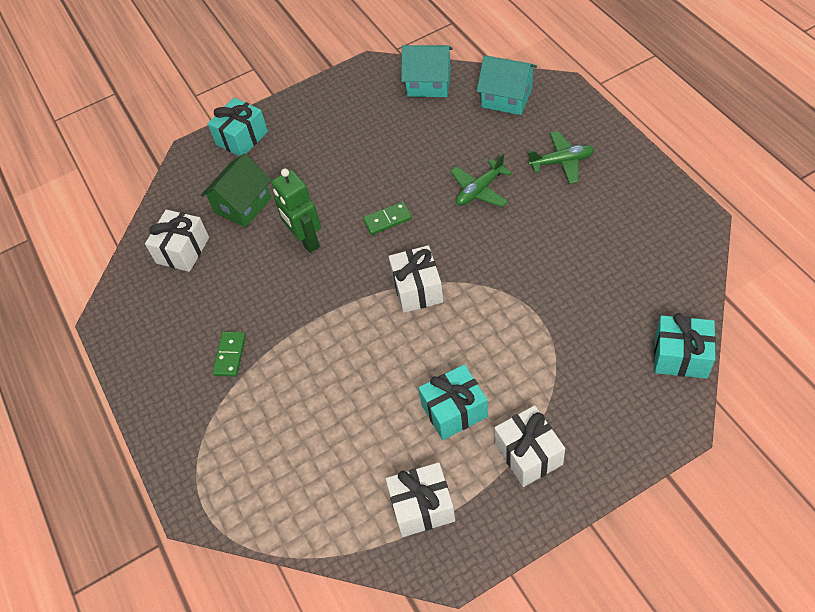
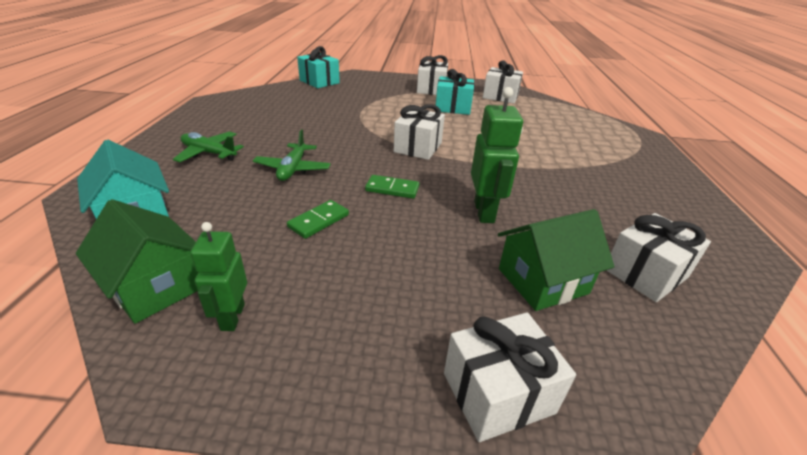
camera: 155 degrees left, 20 degrees down
(230, 355) = (600, 177): green domino -> green domino (318, 221)
(242, 138) = (498, 393): turquoise gift -> white gift
(377, 96) = (232, 317): none -> green robot
(429, 83) = (156, 286): turquoise house -> green house
(479, 190) = (293, 169): green plane -> green plane turned 105 degrees clockwise

